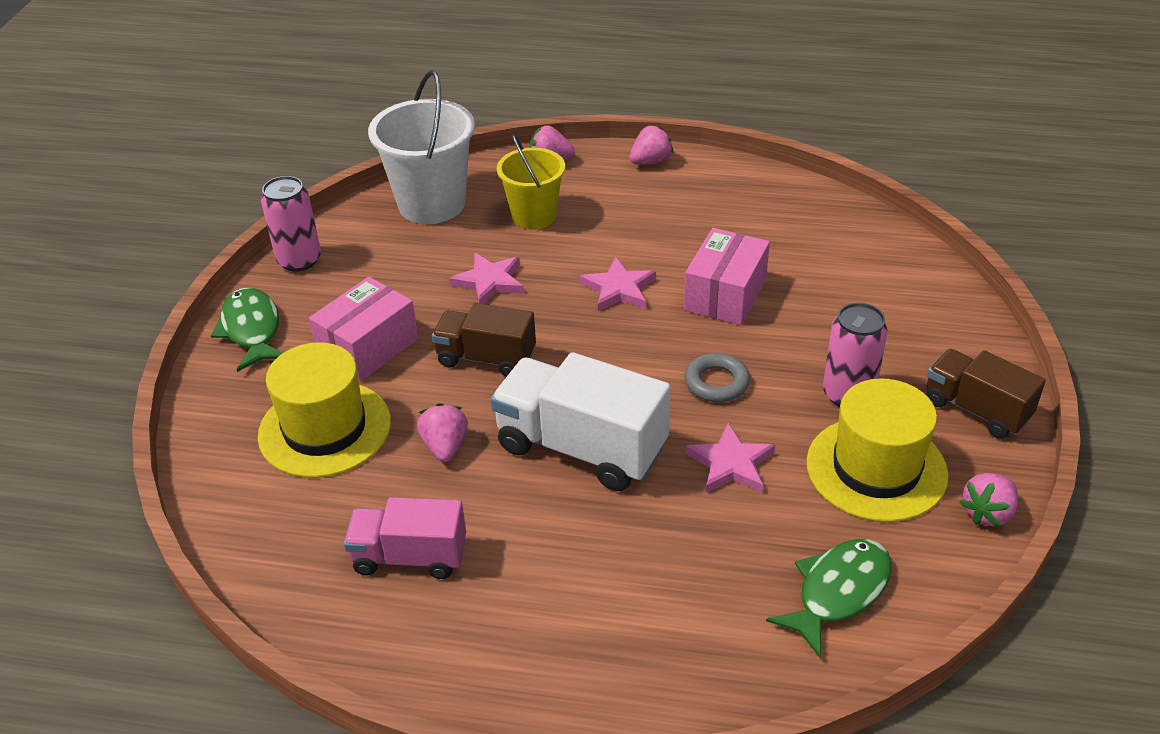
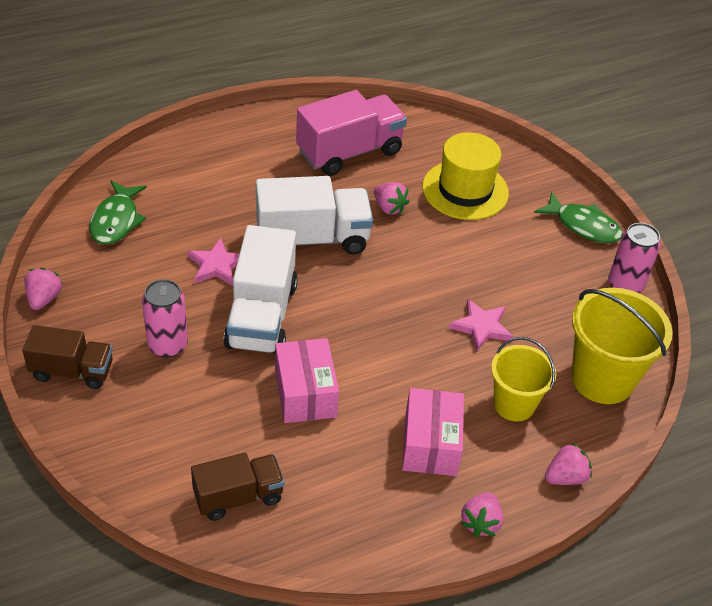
camera: 140 degrees right, 5 degrees up
(368, 347) = (501, 245): pink box -> pink box (430, 444)
(409, 557) = (349, 152): pink truck -> pink truck, size x1.59
(431, 204) = (602, 379): white bucket -> yellow bucket
(486, 358) = (422, 269): brown truck -> brown truck (238, 496)
(619, 289) = (386, 362): pink star -> none
(716, 383) = (261, 316): grey ring -> white truck
(876, 469) = (125, 299): yellow hat -> none

